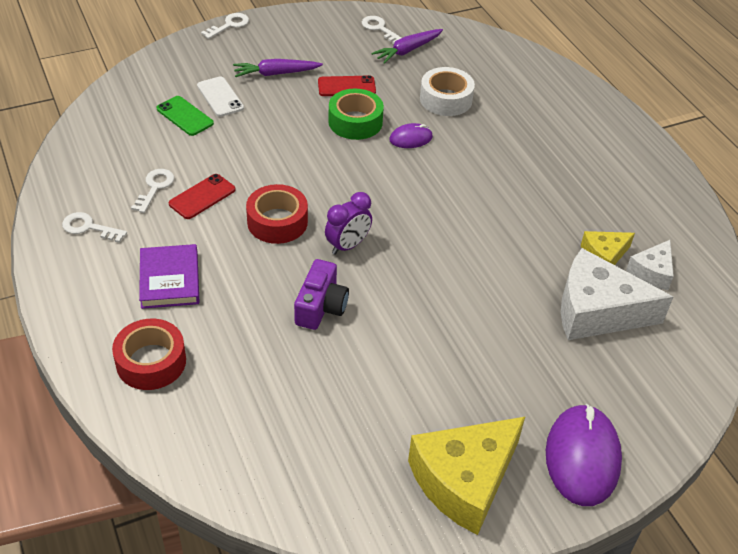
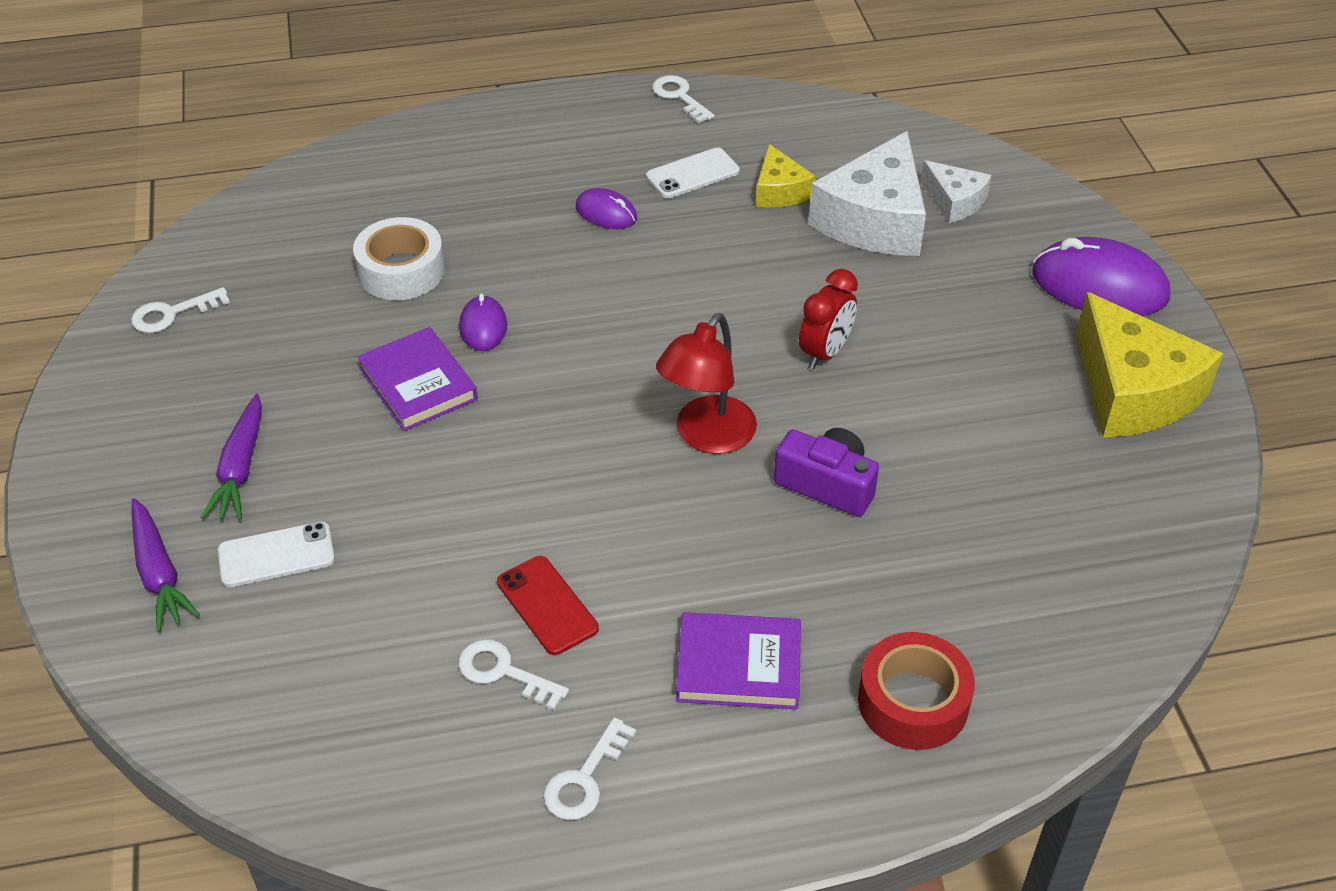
camera: 75 degrees left, 0 degrees up
(184, 116) = (313, 613): green phone -> none
(229, 25) = (50, 519): white key -> white key (679, 97)
(277, 222) = (634, 513): red tape -> none
(346, 86) = (319, 380): red phone -> none
(347, 245) = (706, 436): purple clock -> red lamp
(355, 122) = (418, 384): green tape -> purple book
(407, 50) = (253, 290): purple carrot -> purple carrot (159, 573)
(443, 295) = (825, 353): none -> red clock
(538, 174) = (606, 213): none -> purple mouse
(599, 209) = (692, 174): none -> white phone
(652, 272) = (816, 158): white cheese -> white cheese (954, 201)

